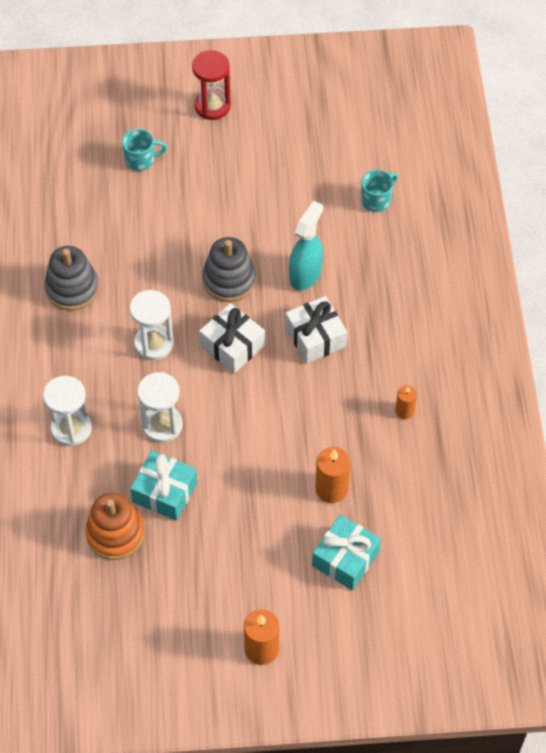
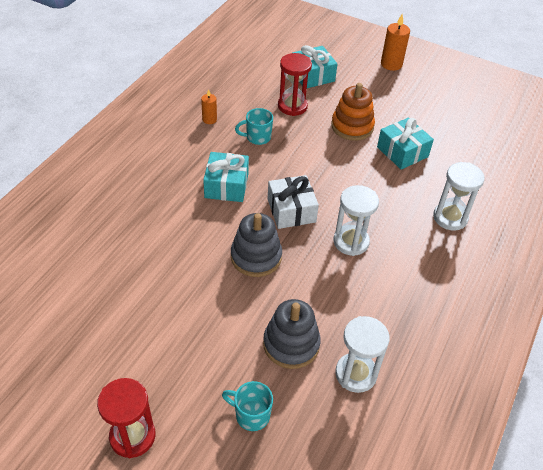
camera: 150 degrees left, 10 degrees down
(72, 288) = (395, 321): grey stacking toy -> grey stacking toy (291, 344)
(115, 534) = (449, 147): orange stacking toy -> orange stacking toy (352, 126)
(162, 425) = (379, 188): white hourglass -> white hourglass (356, 374)
(305, 274) = (193, 229): turquoise spray bottle -> none
(315, 337) = (226, 185): white gift -> turquoise gift
(331, 489) = (292, 106): orange candle -> red hourglass
(376, 200) = (83, 253): turquoise mug -> turquoise mug (257, 137)

